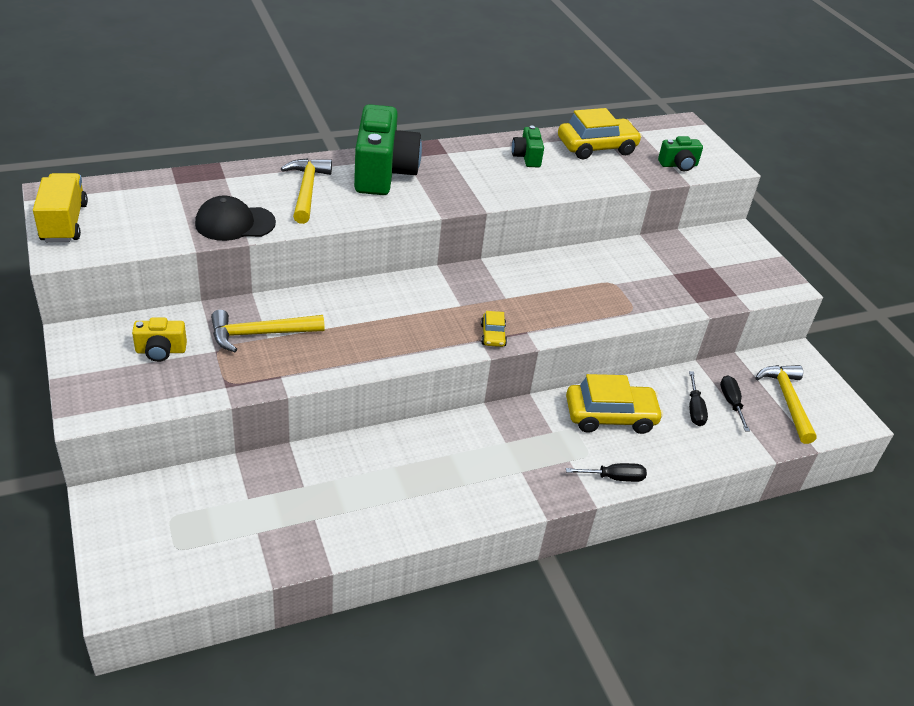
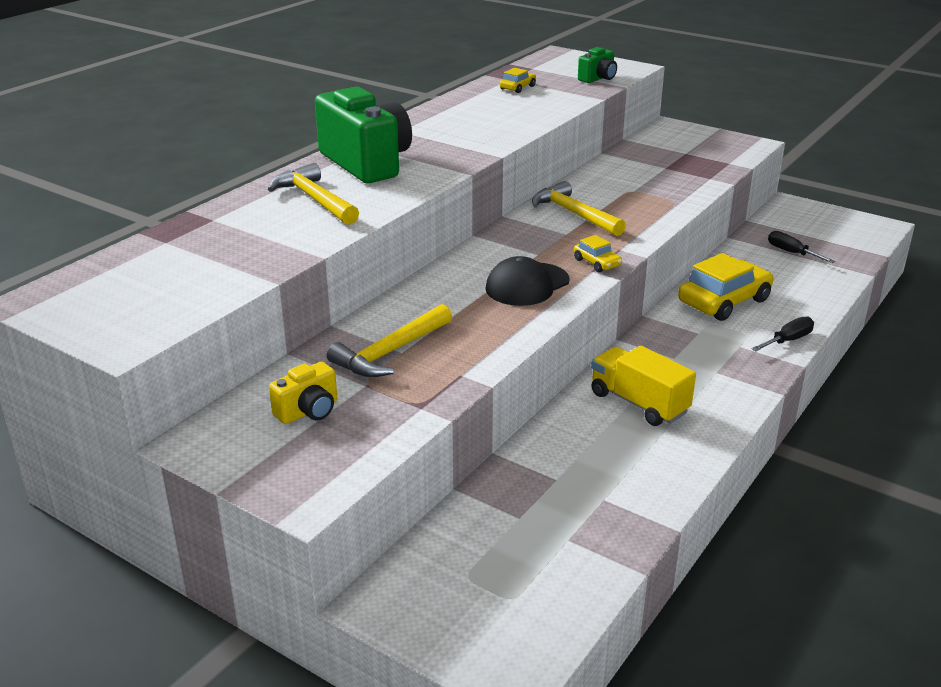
camera: 30 degrees left, 10 degrees down
(64, 223) = (87, 319): yellow truck -> yellow truck (639, 403)
(235, 223) = (283, 248): black cap -> black cap (527, 285)
(527, 157) = (473, 112): green camera -> none
(596, 147) = (517, 88): yellow car -> yellow car, size x0.48
(694, 409) = (774, 268): black screwdriver -> none
(787, 401) = (824, 234): yellow hammer -> yellow hammer (573, 214)

